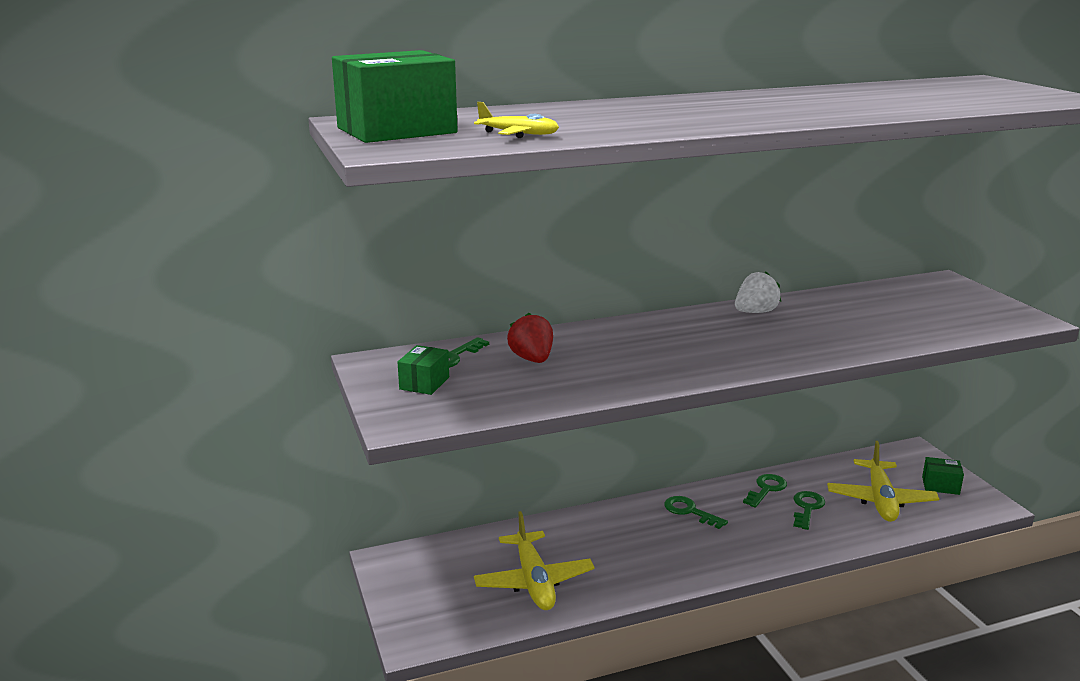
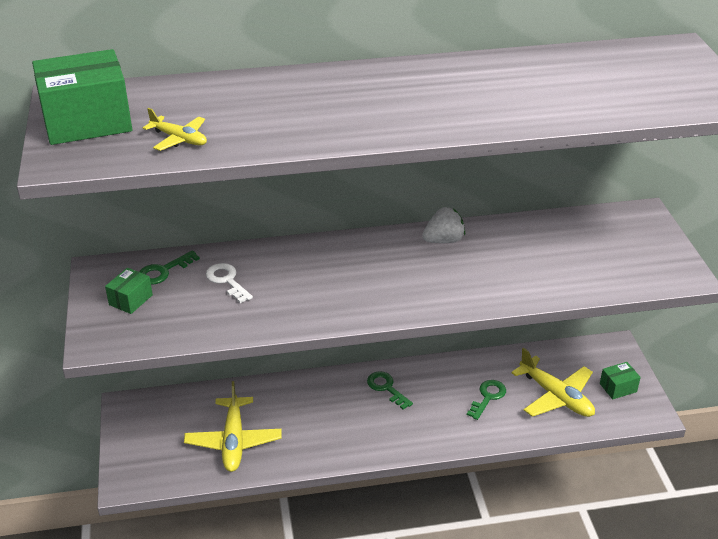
camera: 10 degrees right, 15 degrees up
(532, 359) = (227, 281): red strawberry -> white key
(766, 489) = (462, 373): green key -> none
(880, 500) = (556, 396): yellow plane -> yellow plane turned 60 degrees counterclockwise
(940, 485) = (618, 387): green box -> green box turned 45 degrees counterclockwise

